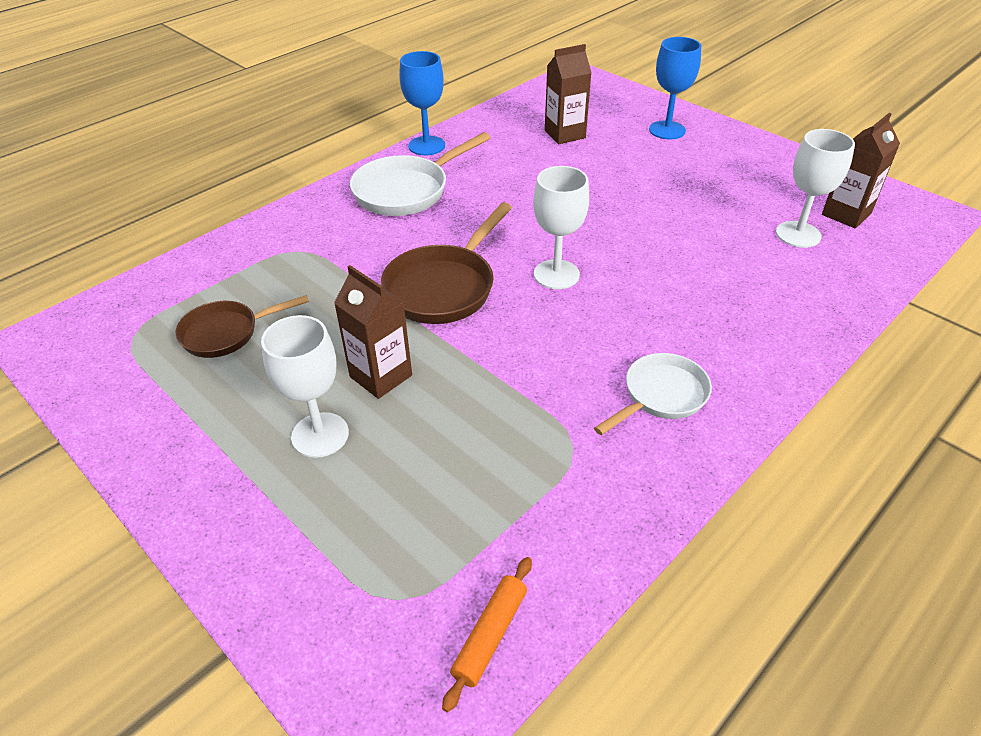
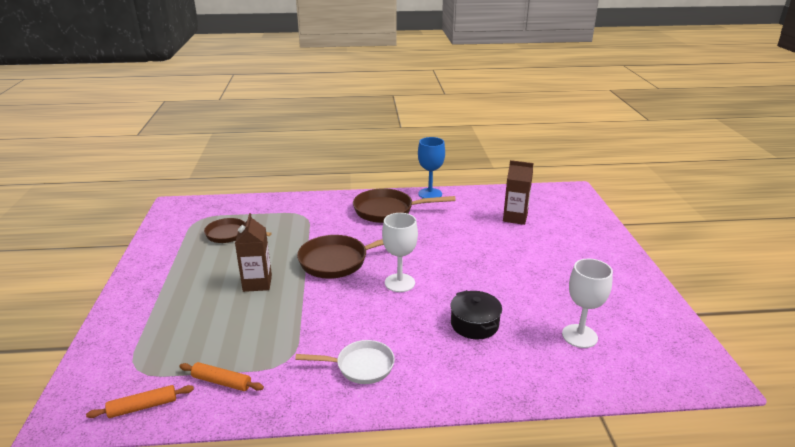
camera: 40 degrees right, 15 degrees down
(320, 435) = (203, 292): white goblet -> none
(407, 191) = (388, 211): white pan -> brown pan
(539, 526) = (222, 382): none -> orange rolling pin
(667, 130) = (585, 241): blue goblet -> none
(697, 277) = (474, 324): none -> black pot
(846, 214) = (637, 343): brown carton -> none

